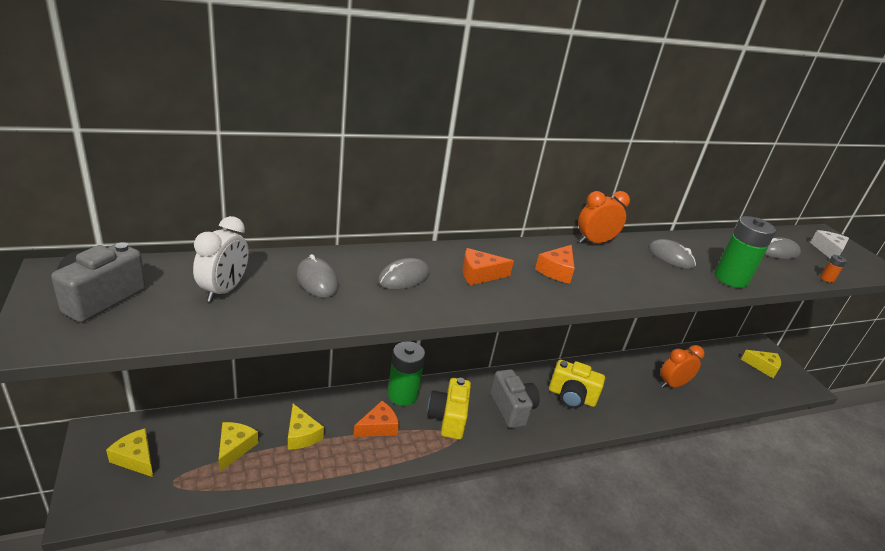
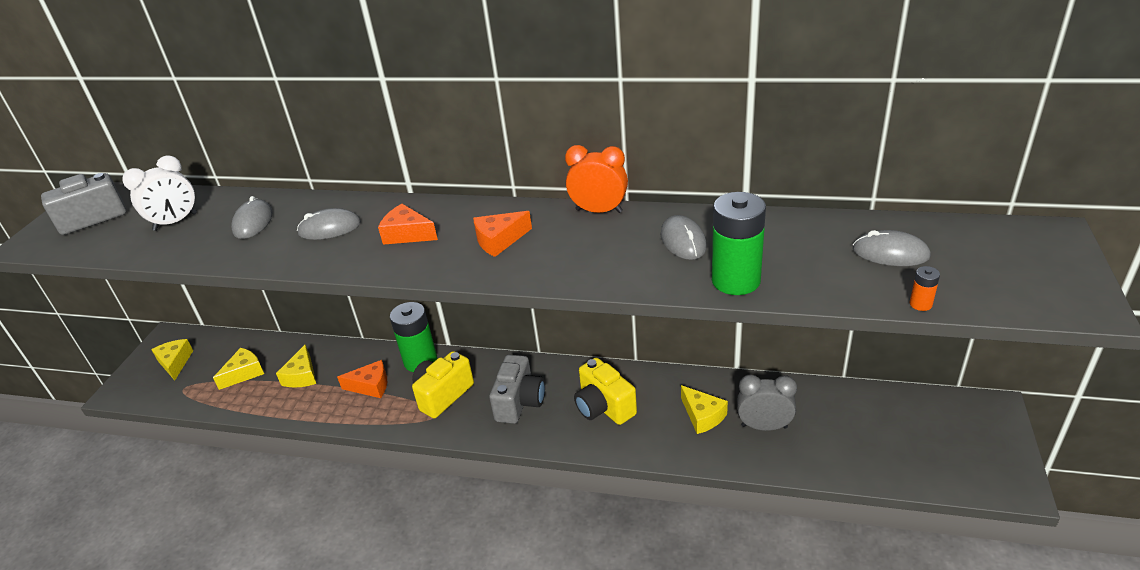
camera: 40 degrees right, 5 degrees up
(672, 384) = (764, 426): orange clock -> grey clock
(763, 367) = (955, 439): yellow cheese -> yellow cheese (702, 416)
(828, 251) = (1005, 262): white cheese -> none

